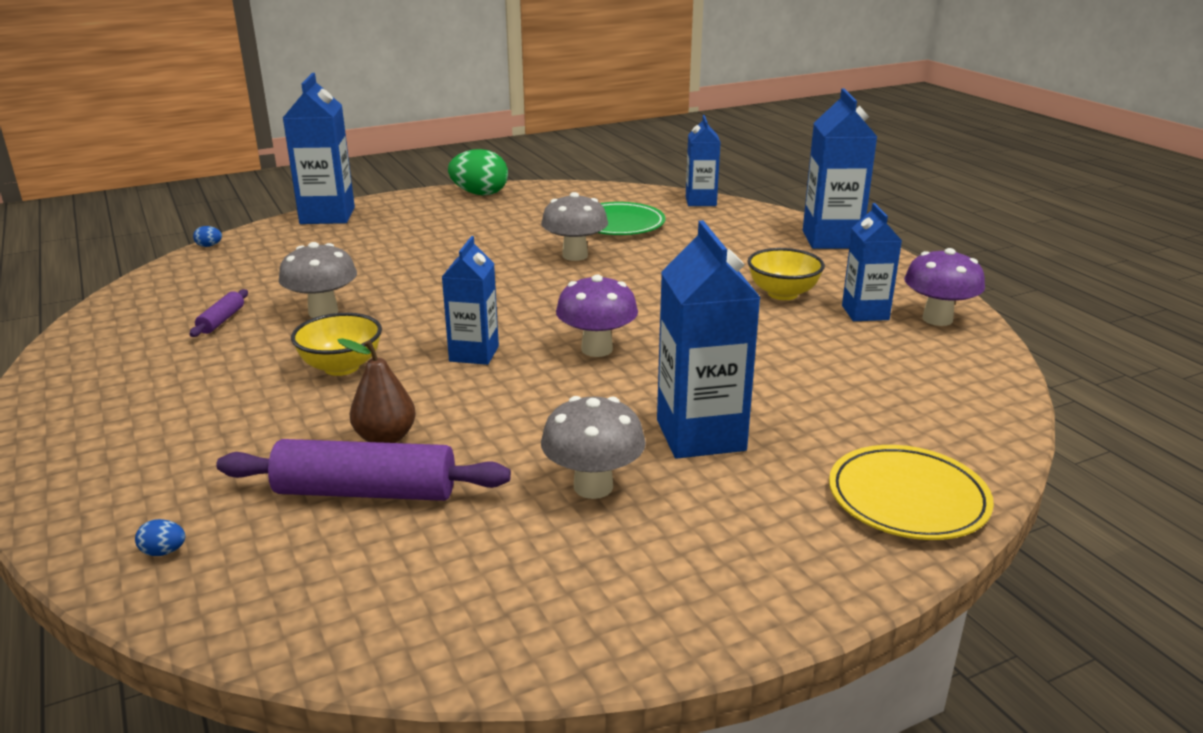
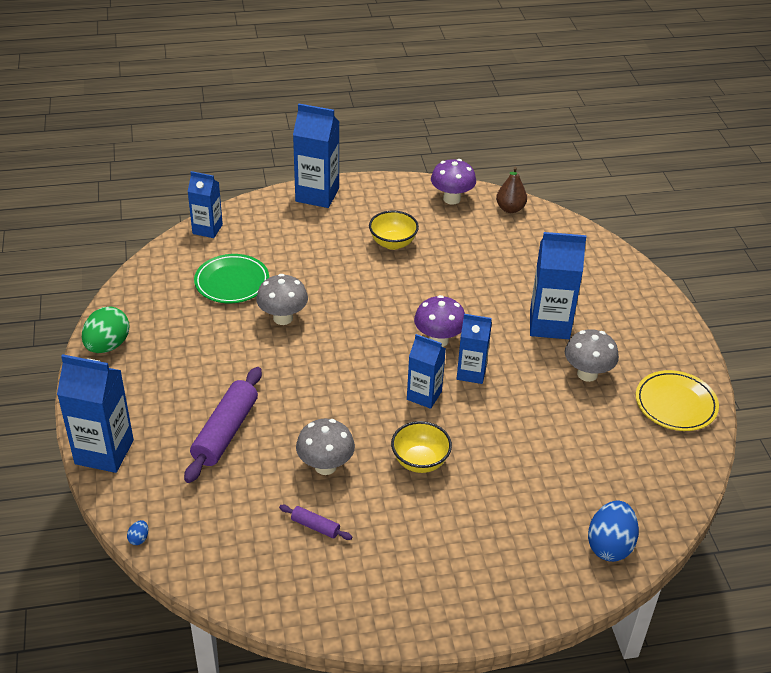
camera: 75 degrees left, 15 degrees up
(164, 552) = (609, 545): blue egg -> blue egg, size x2.46
(366, 492) = (571, 461): purple rolling pin -> purple rolling pin (225, 432)
(385, 438) = (517, 448): brown pear -> brown pear (510, 209)
(865, 313) = (432, 221): blue carton -> blue carton (471, 372)
(907, 499) = (620, 277): yellow plate -> yellow plate (675, 404)

